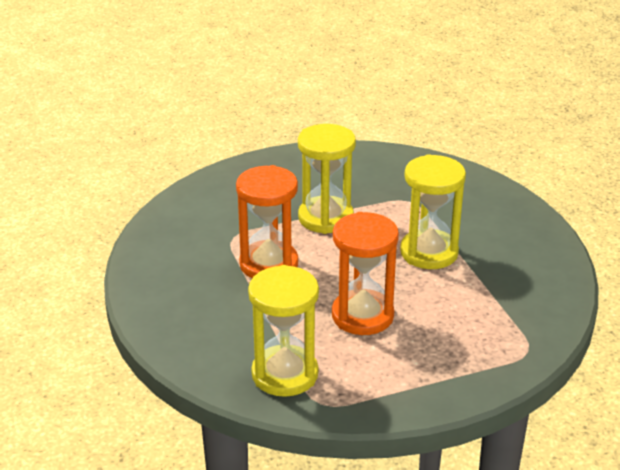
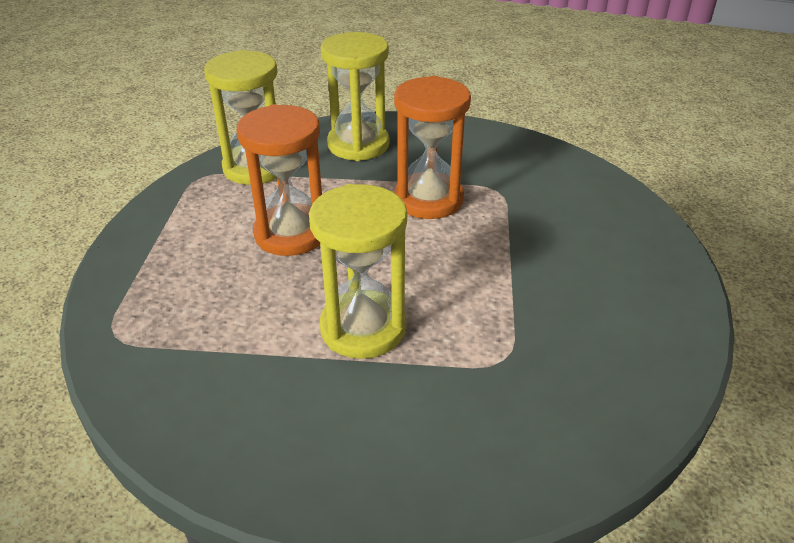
camera: 115 degrees right, 5 degrees up
(325, 218) = (499, 265): yellow hourglass -> yellow hourglass (358, 145)

